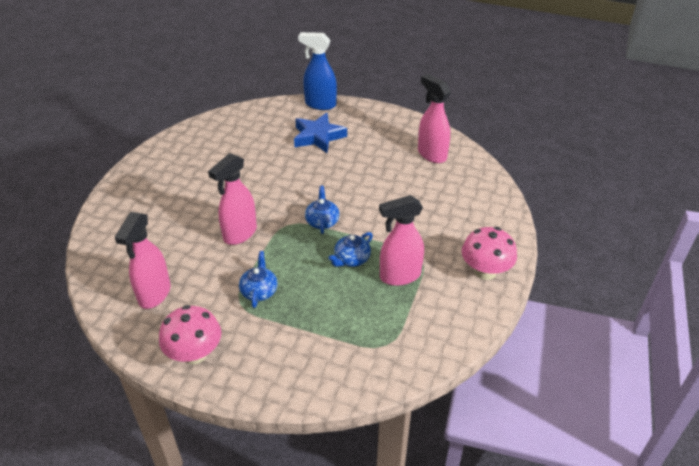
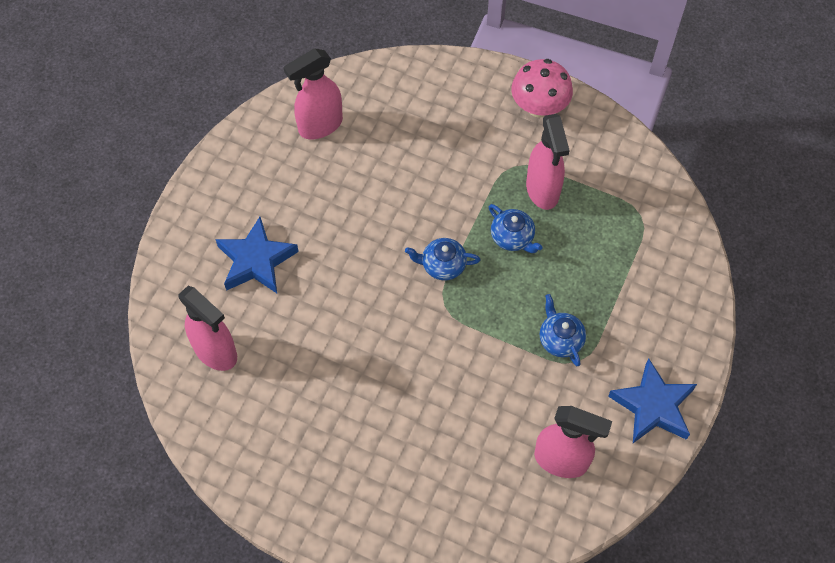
camera: 85 degrees left, 20 degrees up
(195, 354) = (653, 406): pink mushroom -> blue star
(239, 234) = (458, 364): pink spray bottle -> pink spray bottle (216, 352)
(259, 291) = (560, 339): blue teapot -> blue teapot turned 60 degrees clockwise
(320, 104) = (170, 254): blue spray bottle -> none

